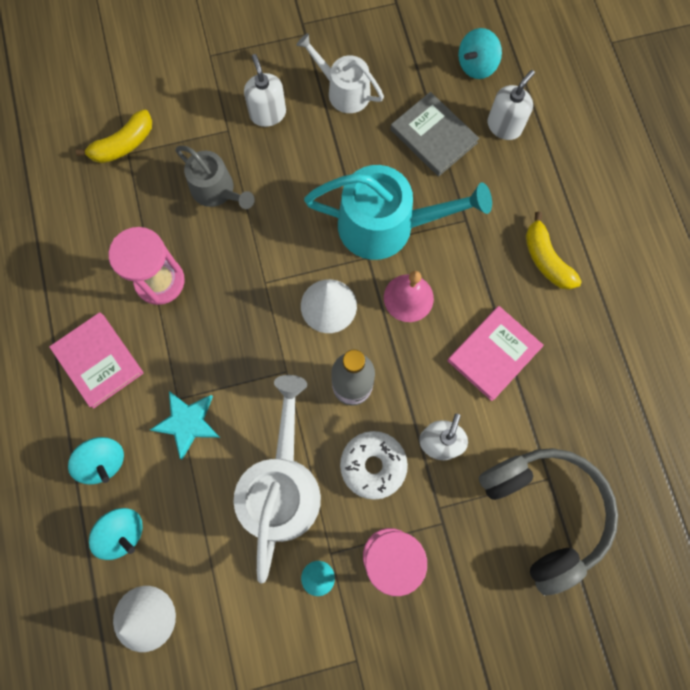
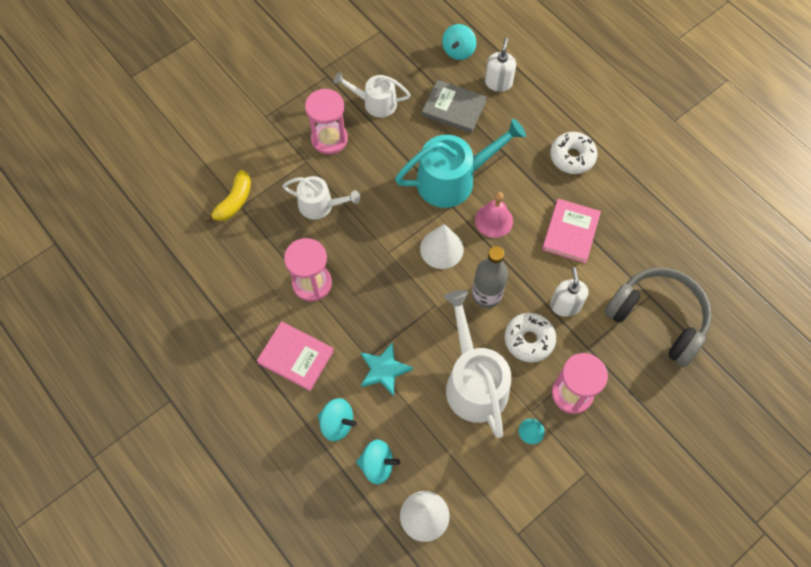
camera: 25 degrees left, 10 degrees down
(216, 190) = (320, 205): grey watering can -> white watering can
(268, 114) = (329, 139): white soap dispenser -> pink hourglass
(546, 259) = (572, 157): yellow banana -> white donut

